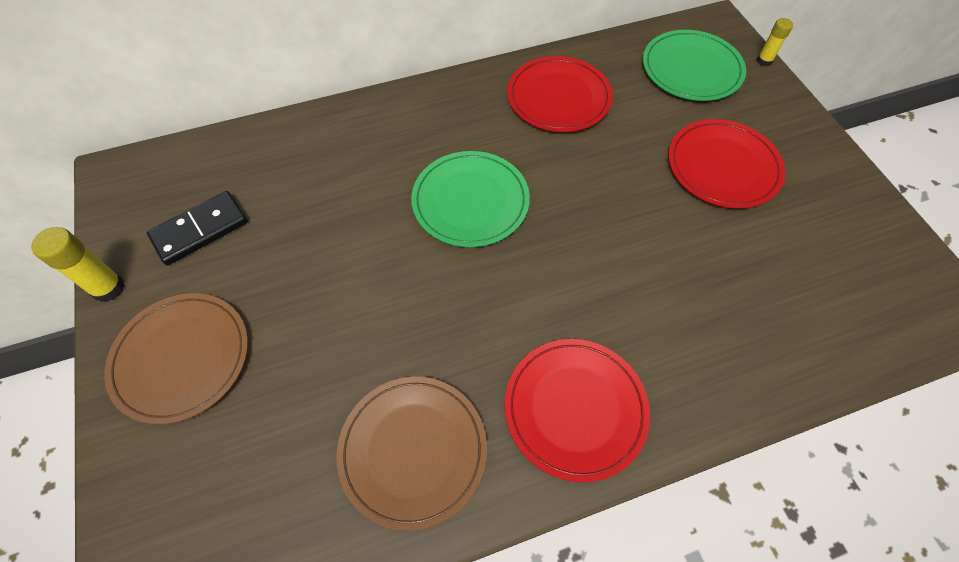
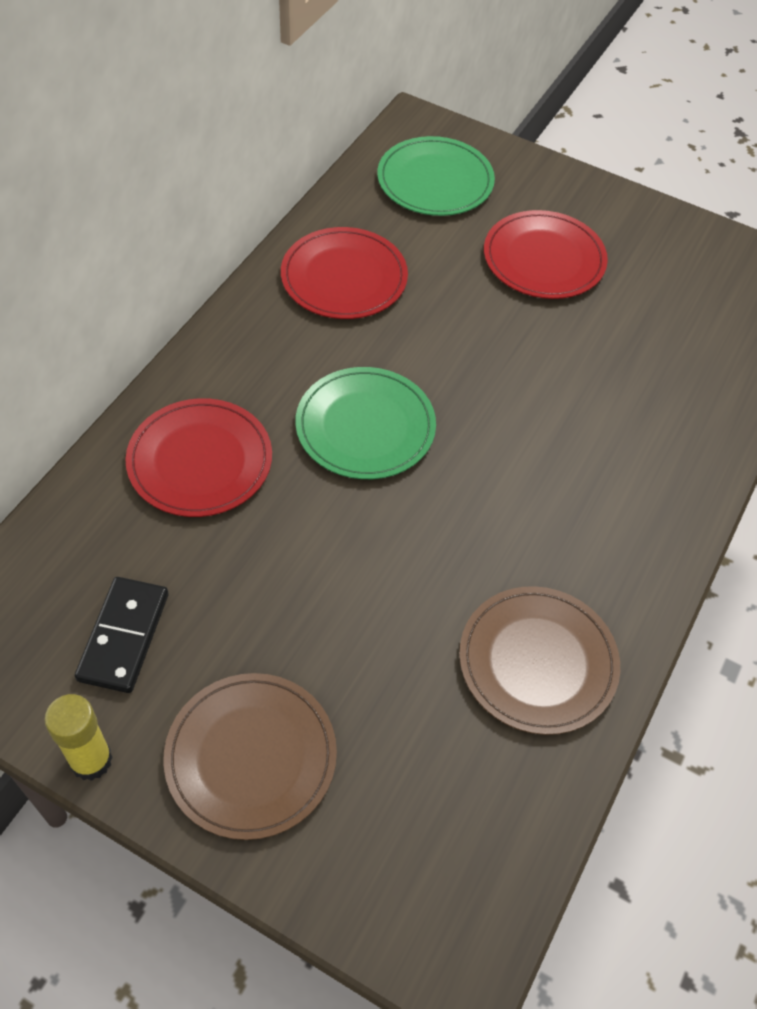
camera: 45 degrees left, 5 degrees down
(575, 408) = (622, 534): red plate -> red plate (200, 461)
(764, 61) = (488, 139): yellow glue stick -> none

